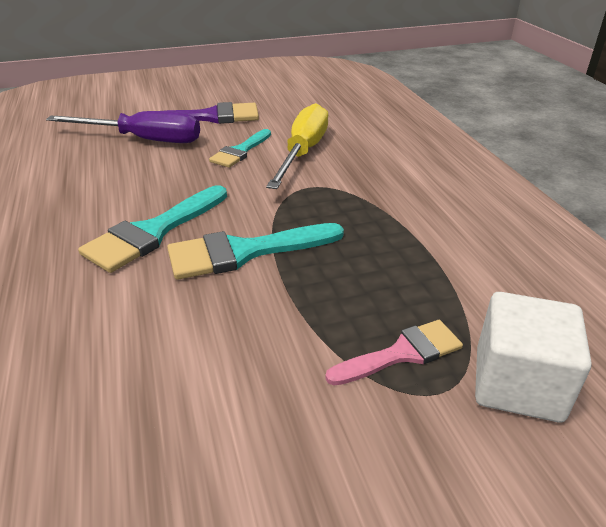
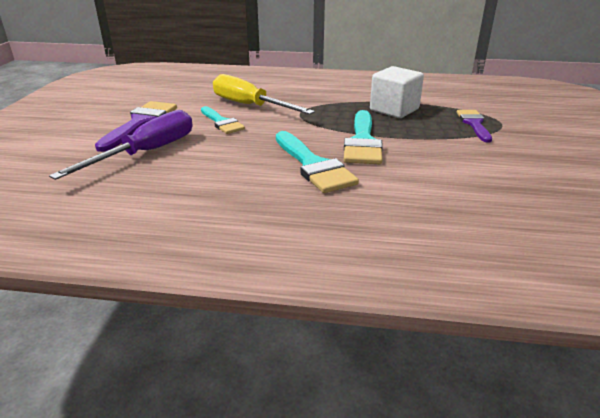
camera: 65 degrees left, 5 degrees down
(402, 353) = (474, 124): pink brush -> purple brush
(517, 384) = (500, 110): white cube -> white cube (394, 110)

